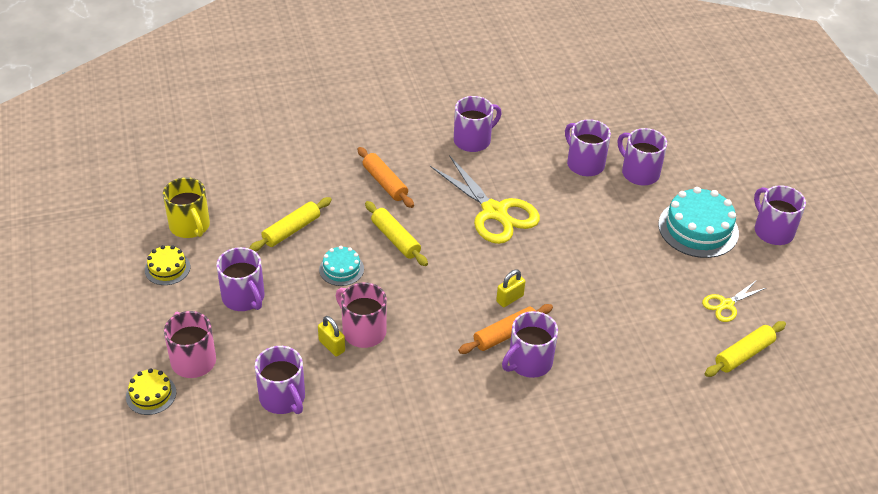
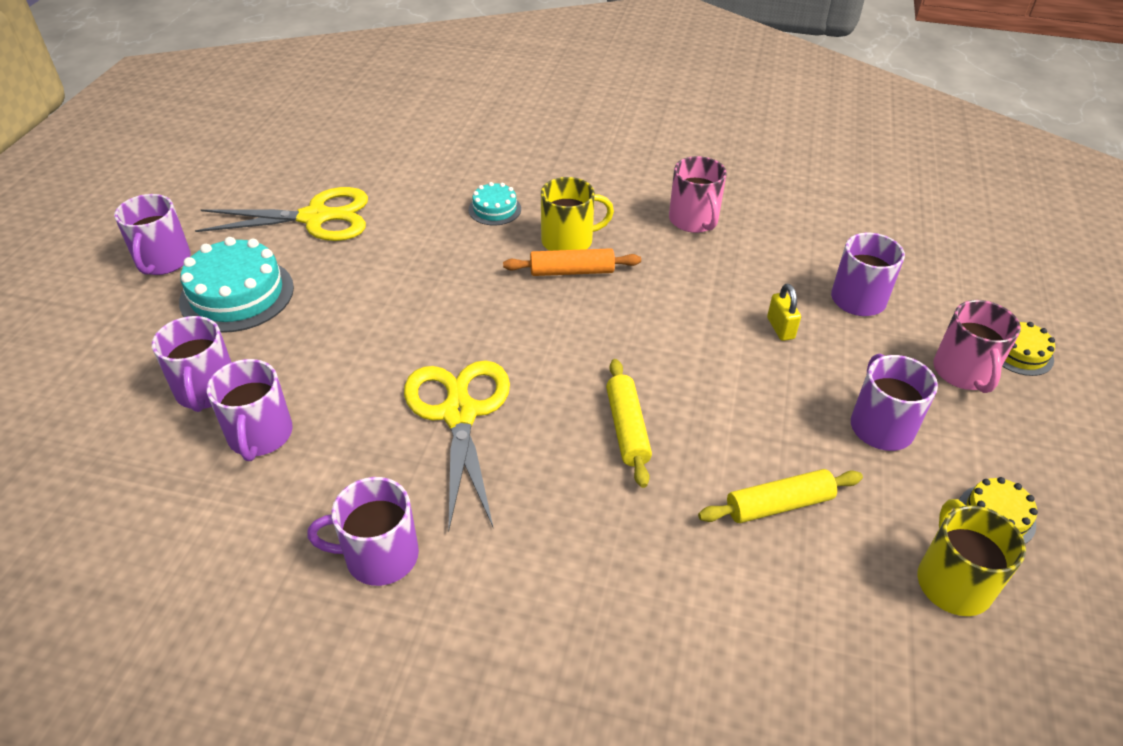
camera: 150 degrees left, 0 degrees up
(341, 269) = (727, 415): turquoise cake -> turquoise cake (495, 209)
(363, 331) = (734, 331): pink mug -> pink mug (694, 220)
(385, 183) = (586, 531): orange rolling pin -> none
(509, 298) = (536, 303): yellow padlock -> none
(529, 362) = (569, 241): purple mug -> yellow mug
(726, 304) = (315, 218): yellow scissors -> yellow scissors, size x1.98
(743, 354) = (356, 179): yellow rolling pin -> none

